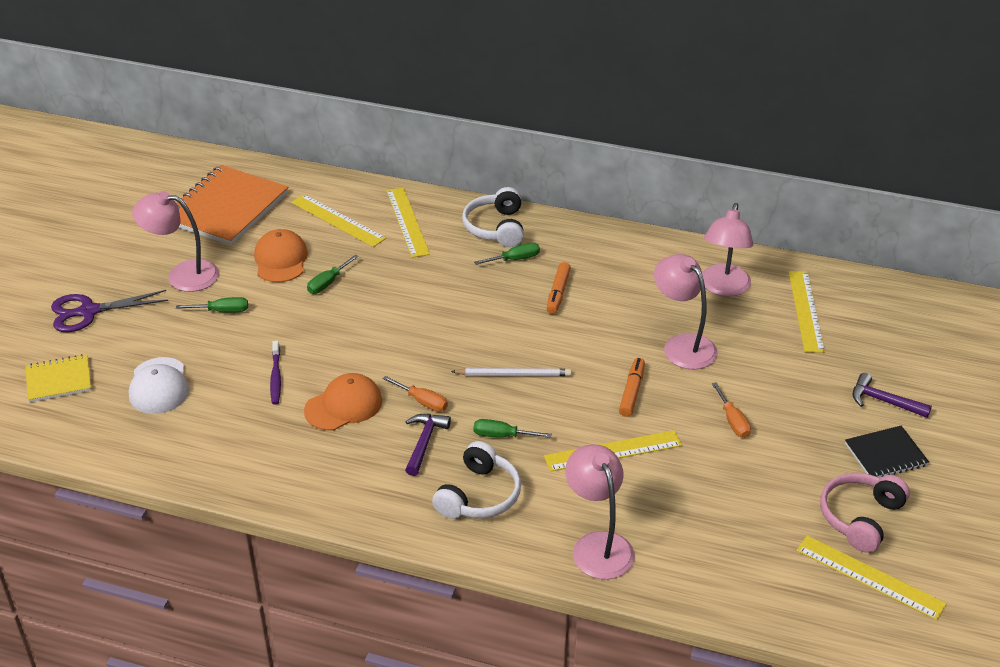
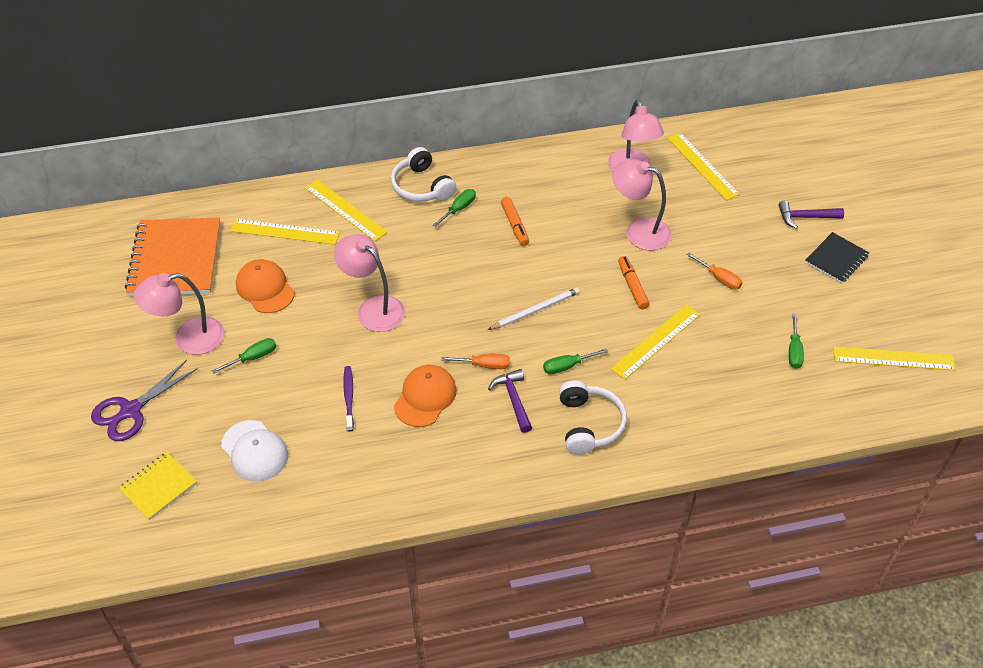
camera: 30 degrees left, 10 degrees up
(276, 377) = (349, 397): purple toothbrush -> purple toothbrush turned 150 degrees counterclockwise
(328, 283) = (323, 293): green screwdriver -> green screwdriver (794, 351)
(598, 545) = (703, 423): pink lamp -> pink lamp (373, 308)
(860, 518) = (856, 316): pink headphones -> none

